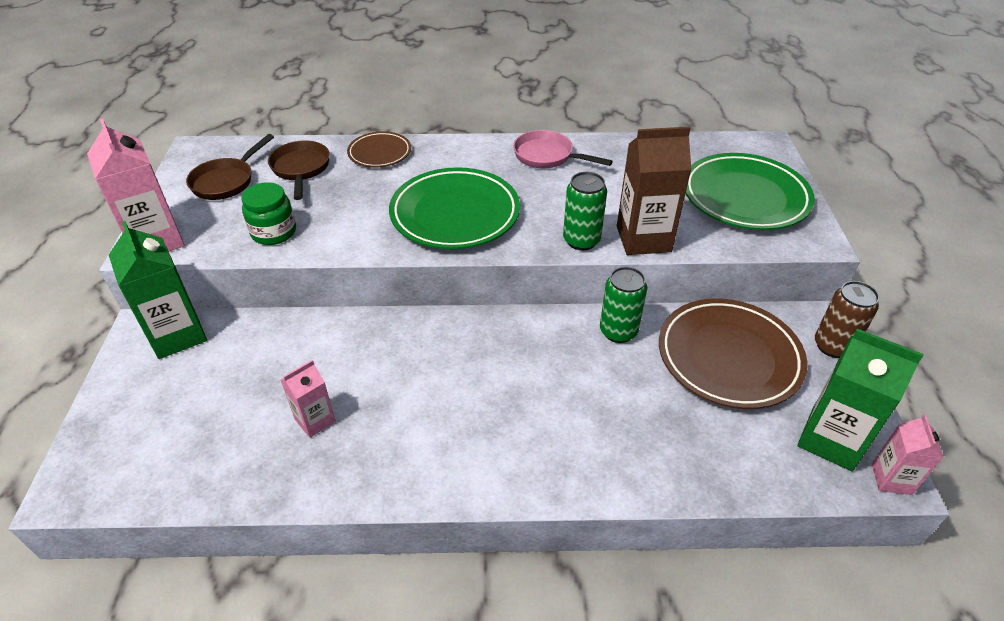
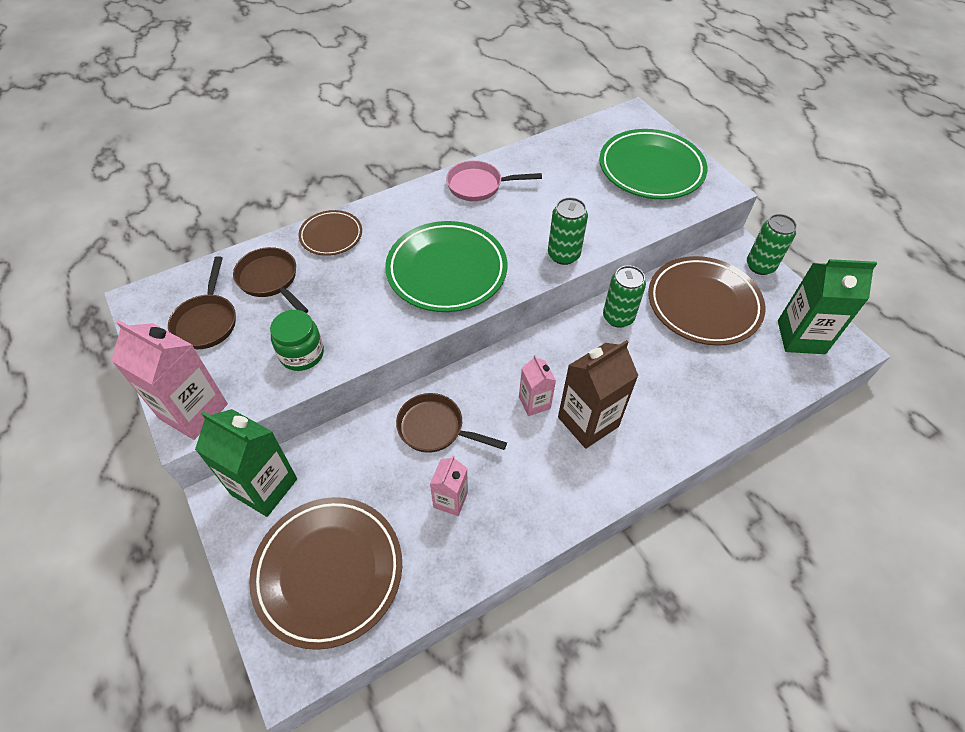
camera: 30 degrees left, 10 degrees up
(164, 428) = (329, 572): none -> brown plate
(355, 353) = (436, 428): none -> brown pan
(643, 239) = (607, 235): brown carton -> brown carton (588, 422)
(833, 346) = (760, 266): brown can -> green can
(891, 479) = (849, 348): pink carton -> pink carton (534, 403)

